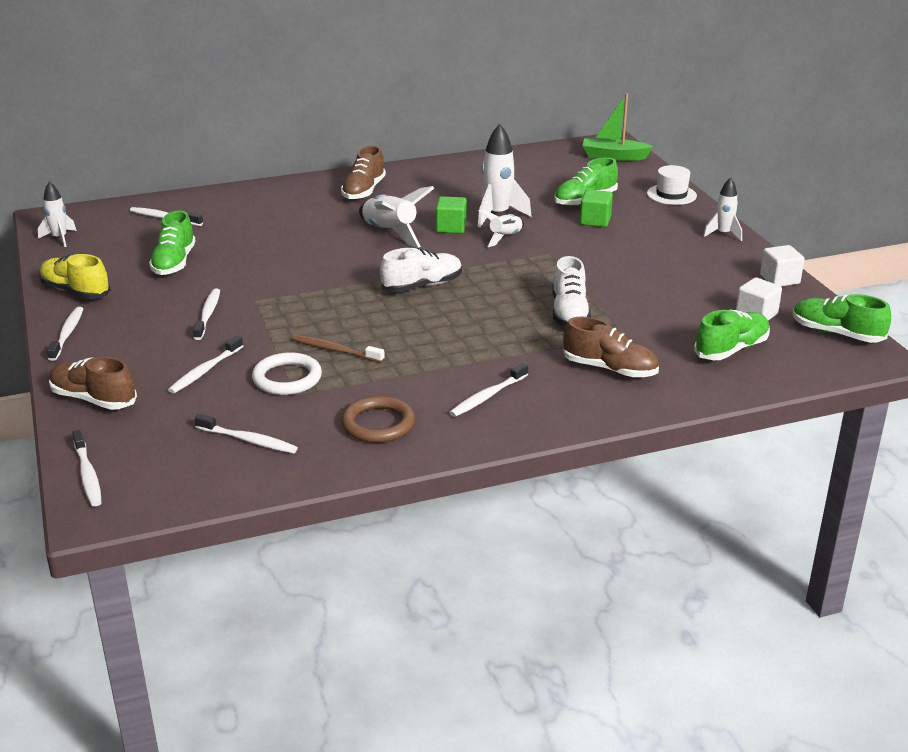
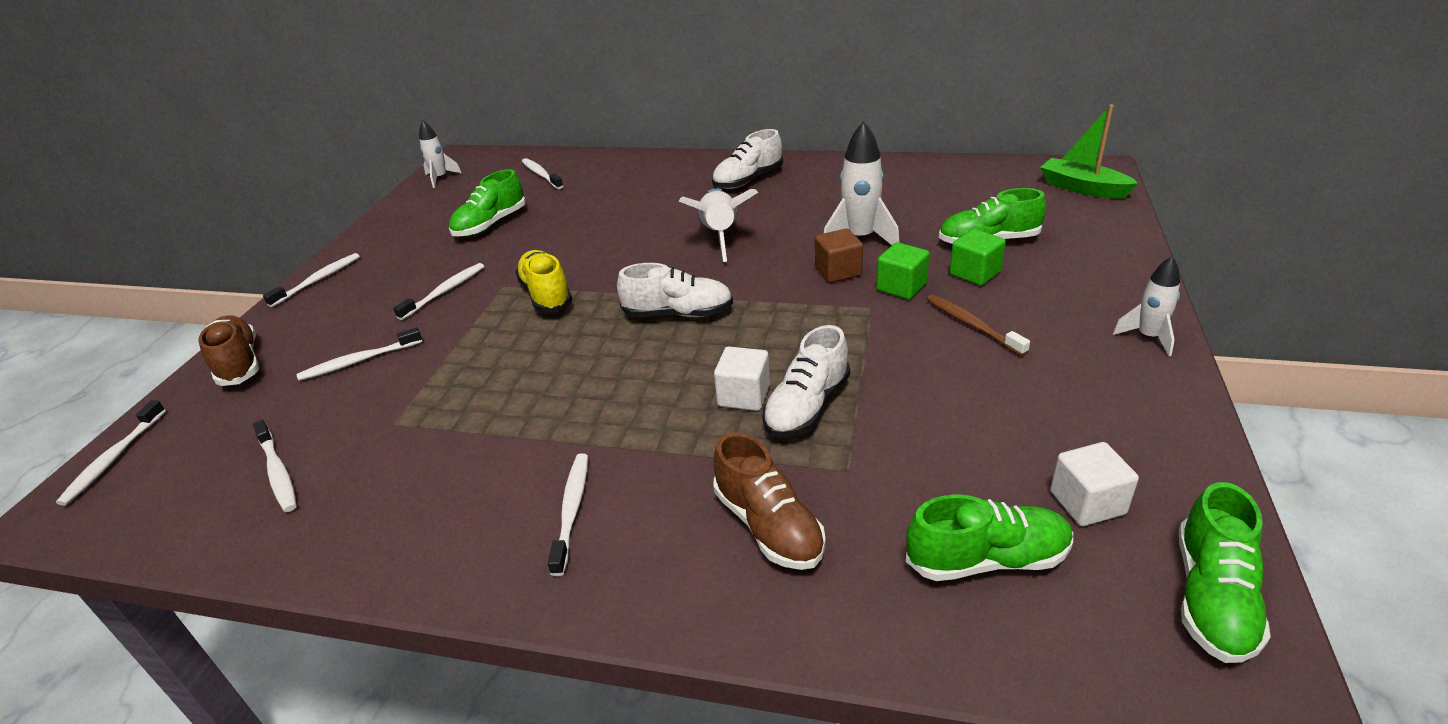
camera: 35 degrees right, 5 degrees up
(76, 291) = (382, 236): yellow shoe -> yellow shoe (546, 295)
(287, 378) = (411, 398): white ring -> none
(335, 350) = (497, 376): brown toothbrush -> brown toothbrush (972, 325)
(364, 191) = (748, 180): brown shoe -> white shoe
(378, 424) = (413, 504): brown ring -> none
(451, 227) = (790, 244): green cube -> green cube (901, 287)
(487, 396) = (571, 510): white toothbrush -> white toothbrush turned 105 degrees clockwise
(505, 238) = (838, 271): white rocket -> brown cube
(671, 194) = (1118, 257): white hat -> none
(779, 279) = (1183, 445): white cube -> white cube (744, 396)
(836, 334) = (1212, 597): green shoe -> green shoe turned 135 degrees counterclockwise

